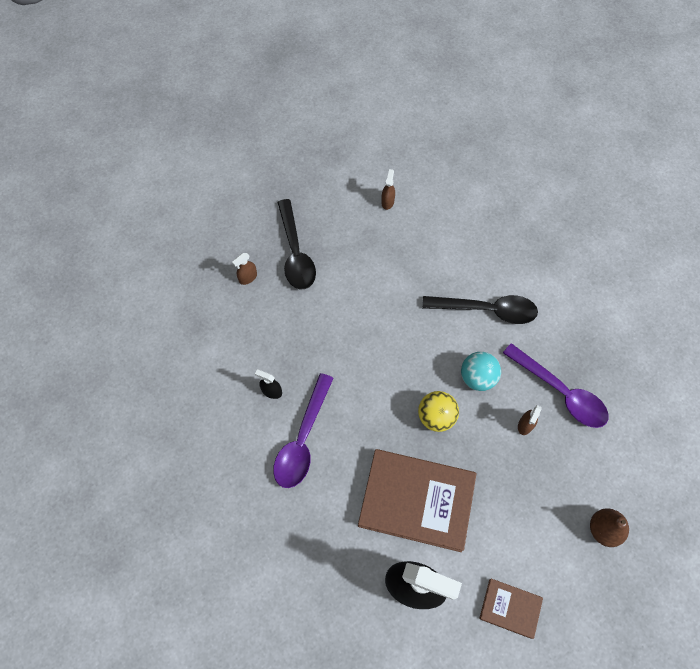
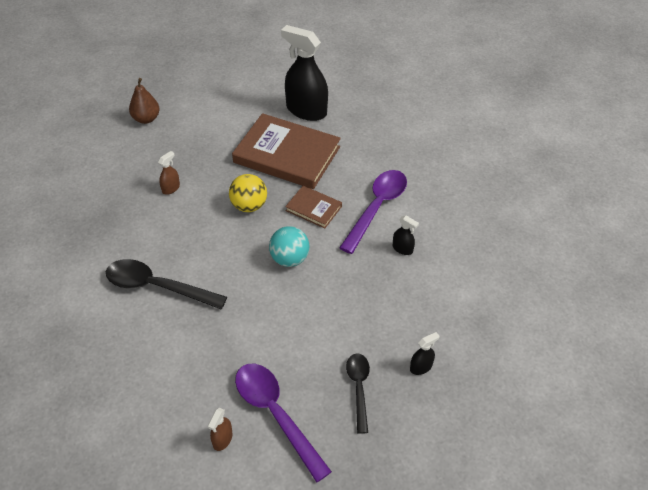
camera: 170 degrees left, 15 degrees down
(248, 277) = (421, 367): brown spray bottle -> black spray bottle
(295, 253) = (358, 388): black spoon -> black spoon, size x0.61
(477, 378) = (197, 229): turquoise ball -> turquoise ball (289, 259)
(510, 608) = (239, 92): brown book -> brown book (313, 208)
(560, 392) = (124, 206): purple spoon -> purple spoon (276, 414)

